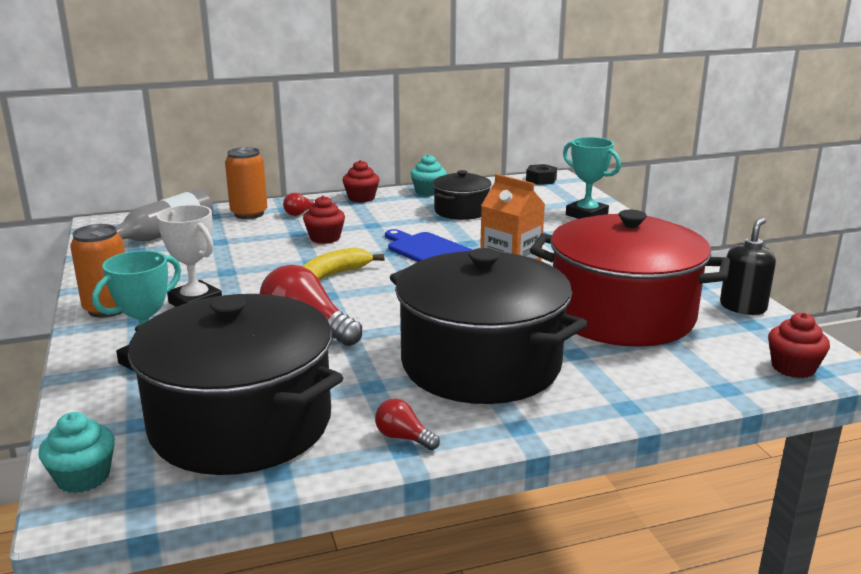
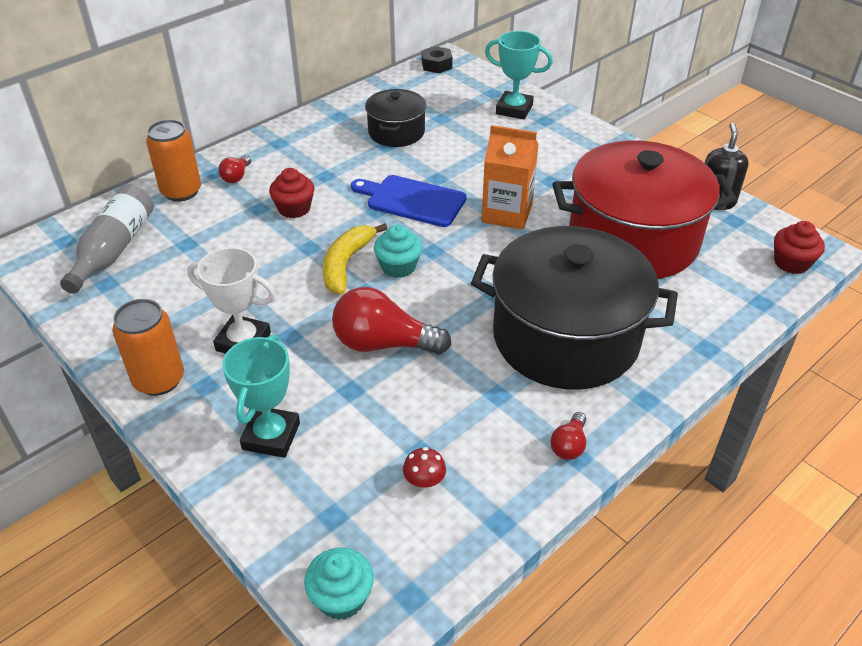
camera: 25 degrees left, 20 degrees up
(241, 423) = (424, 481): black pot -> red mushroom
(361, 198) = (281, 136): red cupcake -> none
(403, 437) = (569, 445): red light bulb -> red light bulb turned 75 degrees counterclockwise
(428, 191) = (341, 109): turquoise cupcake -> turquoise cupcake (398, 267)

